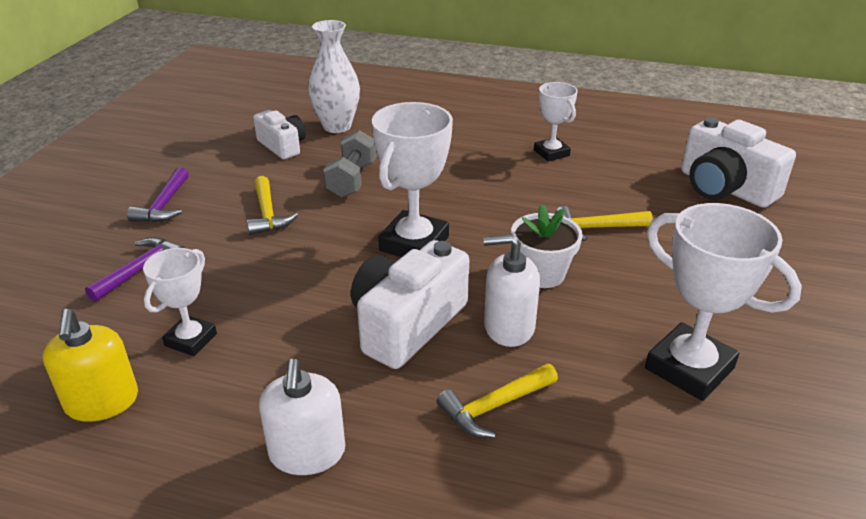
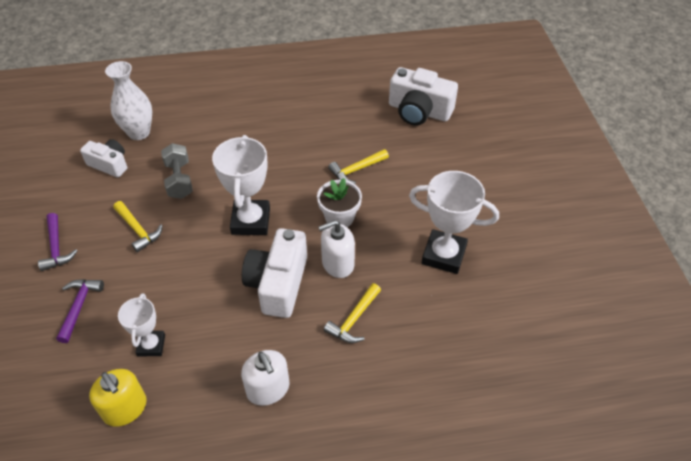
camera: 25 degrees left, 15 degrees up
(551, 153) = (302, 113): white trophy -> none

